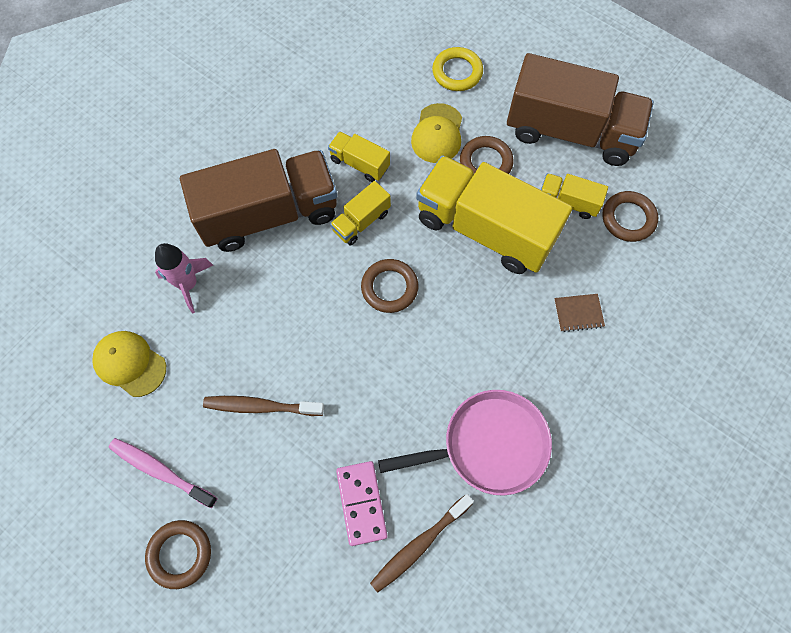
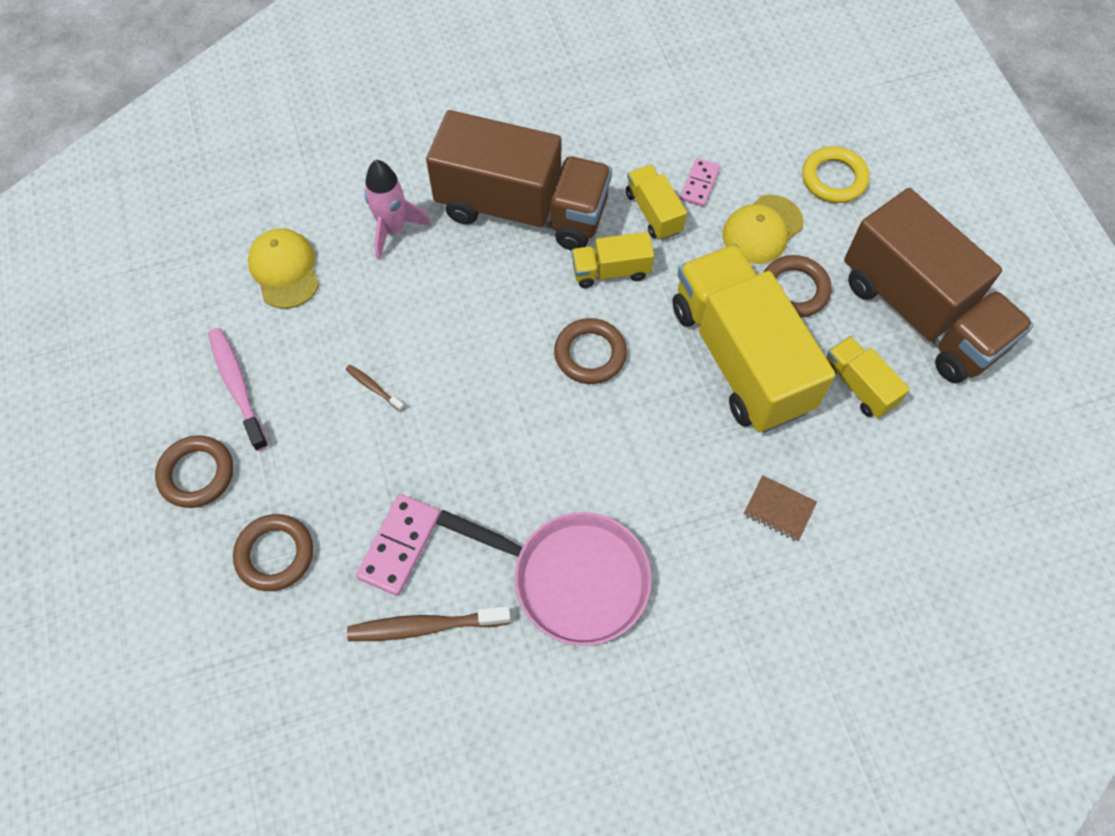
camera: 35 degrees right, 5 degrees down
(260, 406) = (373, 387): brown toothbrush -> brown toothbrush, size x0.52
(375, 126) = (699, 184): none -> pink domino
(628, 218) = (918, 446): brown ring -> brown ring (275, 554)

